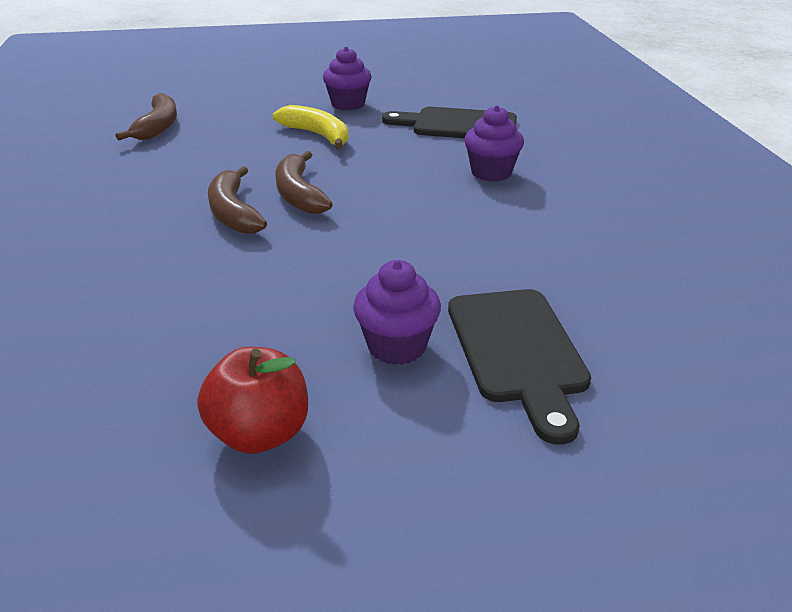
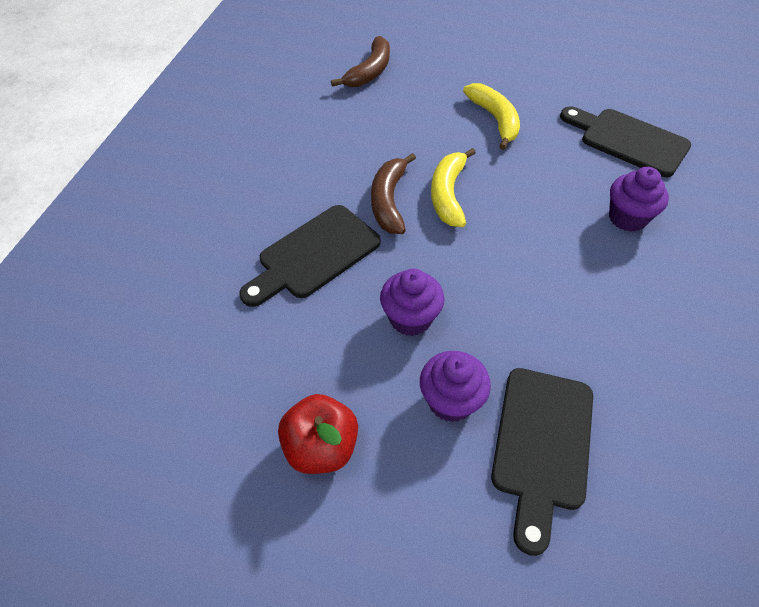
camera: 25 degrees right, 20 degrees up
(163, 273) = (314, 255): none -> black cutting board
(299, 194) = (448, 194): brown banana -> yellow banana
(348, 104) = (539, 82): purple cupcake -> purple cupcake (410, 318)

